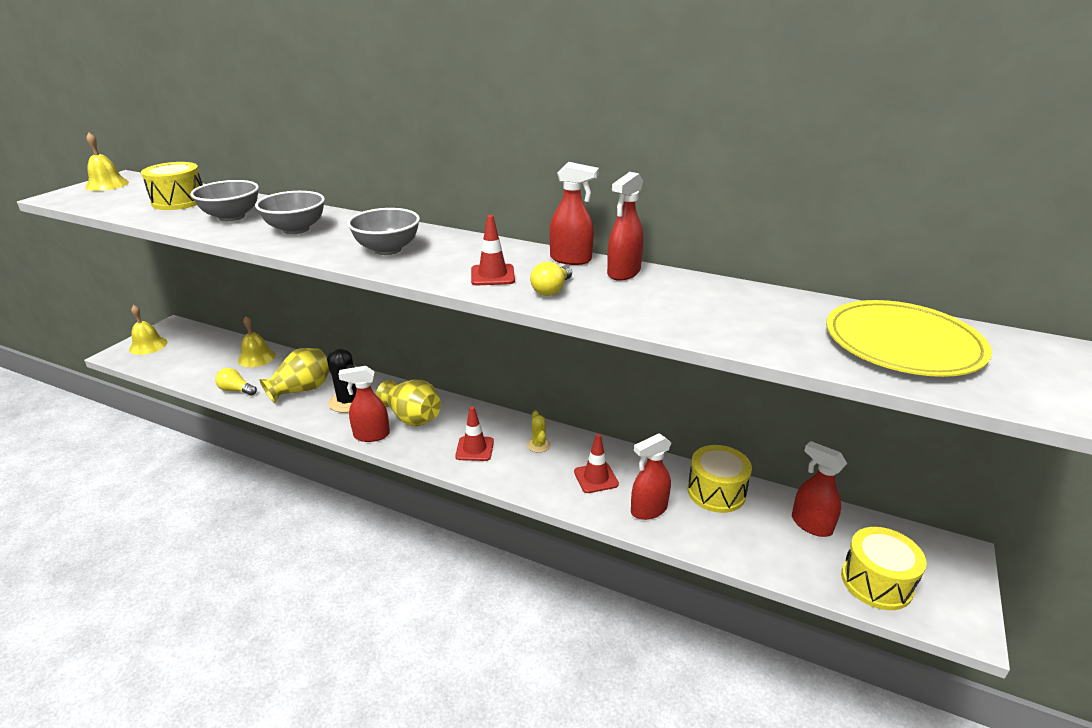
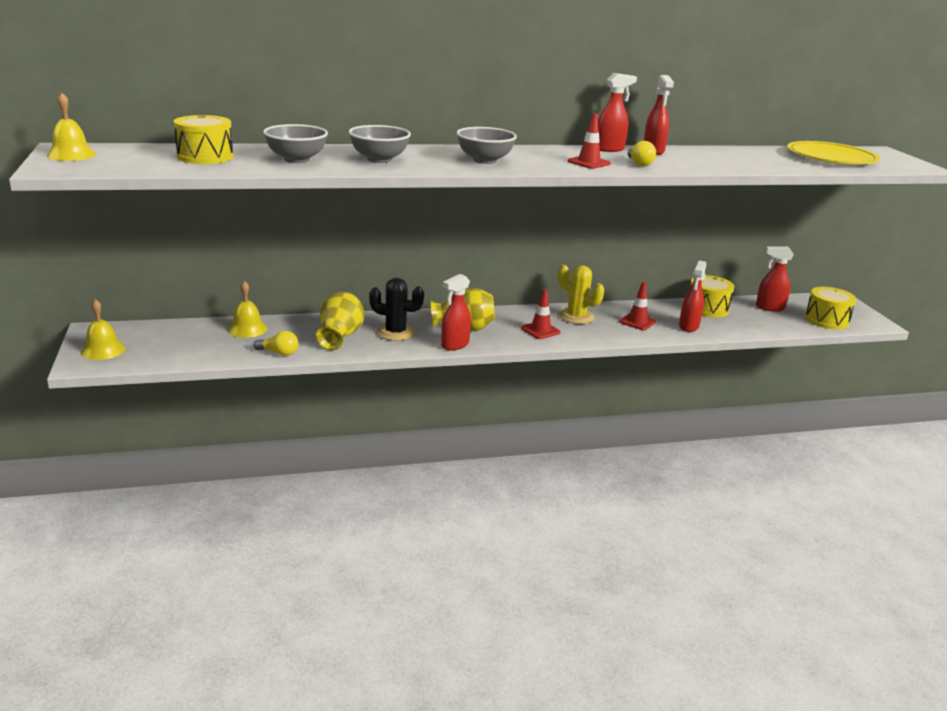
camera: 40 degrees left, 5 degrees down
(236, 390) = (279, 353): yellow light bulb -> yellow light bulb turned 150 degrees counterclockwise
(538, 445) = (576, 317): yellow cactus -> yellow cactus, size x1.81

